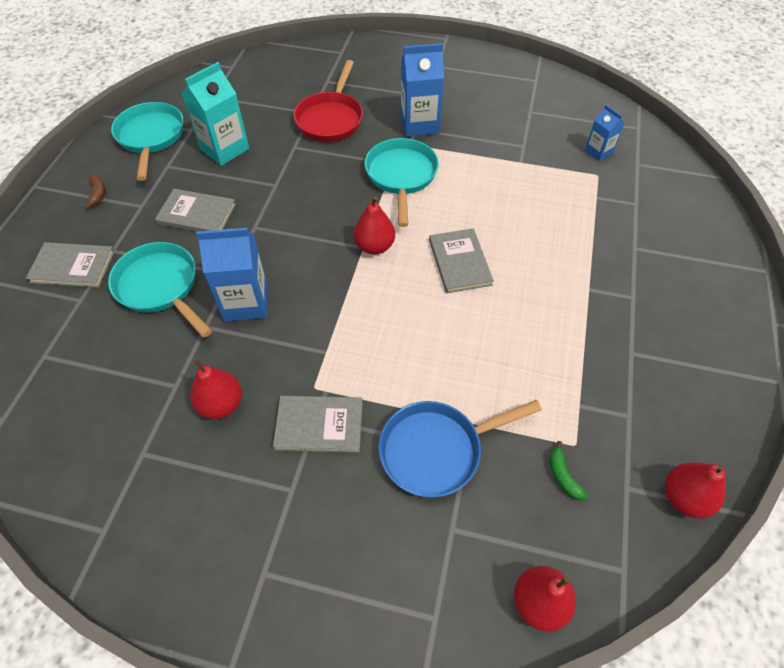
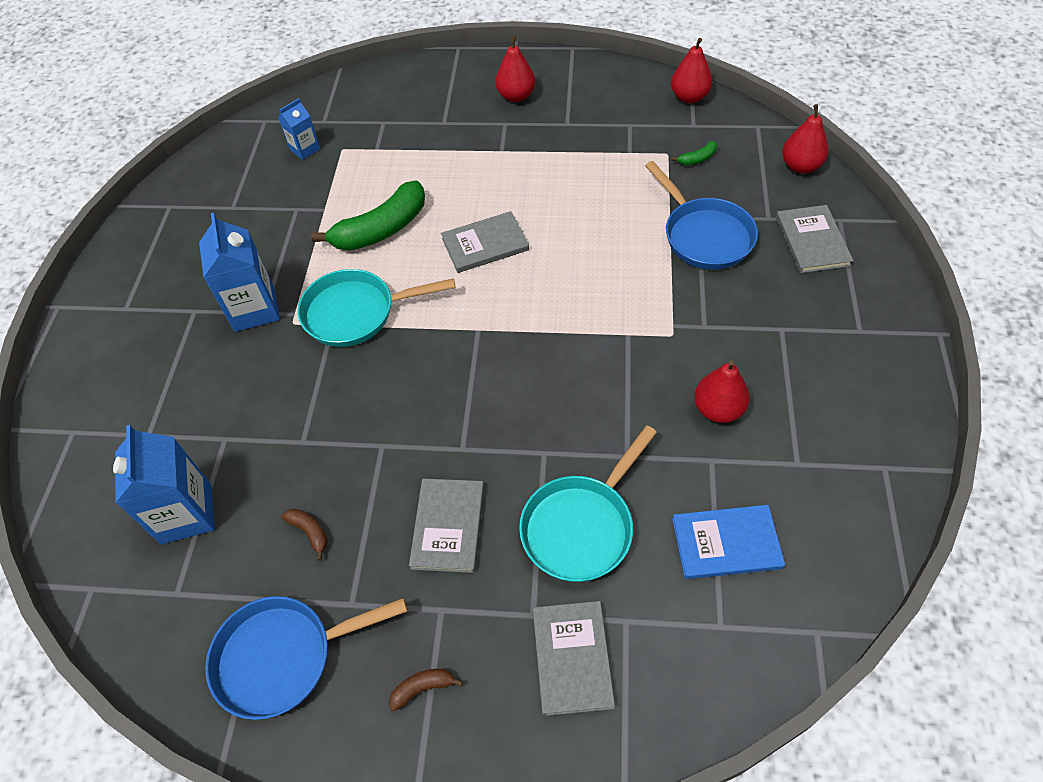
camera: 95 degrees left, 0 degrees up
(100, 377) = (726, 543): none -> blue book
(151, 137) = (282, 657): turquoise pan -> blue pan
(224, 149) = (310, 532): turquoise carton -> brown banana
(246, 302) = (583, 424): blue carton -> blue carton (186, 514)
(319, 425) = (711, 322): grey book -> grey book (812, 241)
(330, 119) = (241, 411): red pan -> none
(374, 246) = (475, 319): red pear -> red pear (516, 96)
(490, 195) = (381, 229): none -> green banana

